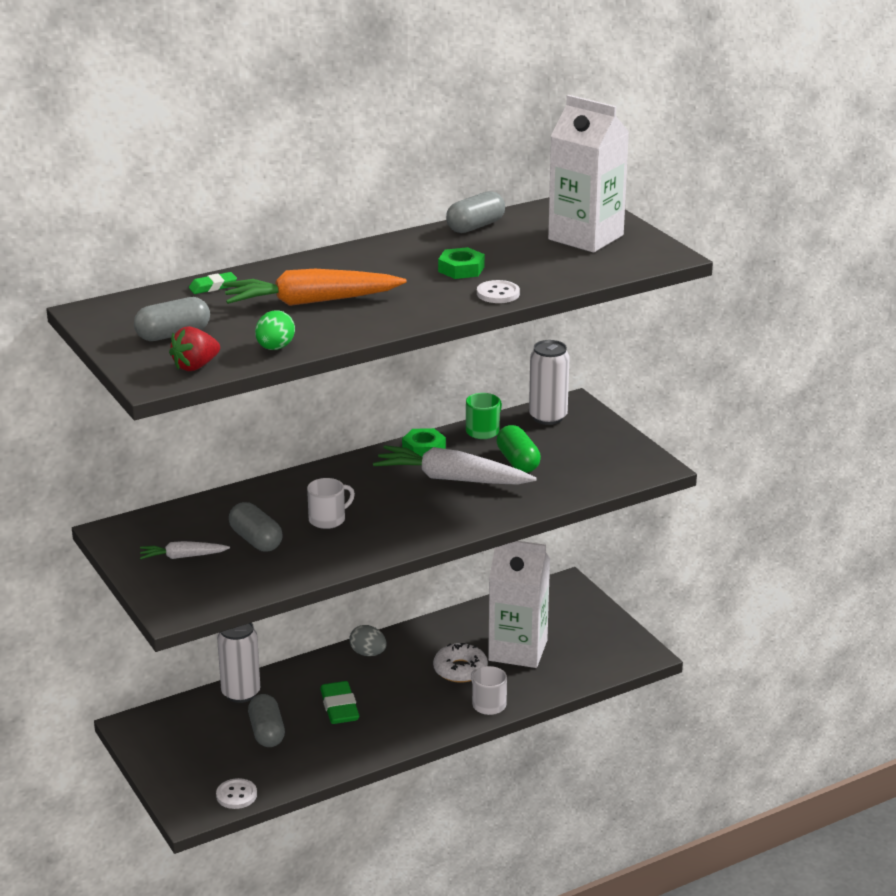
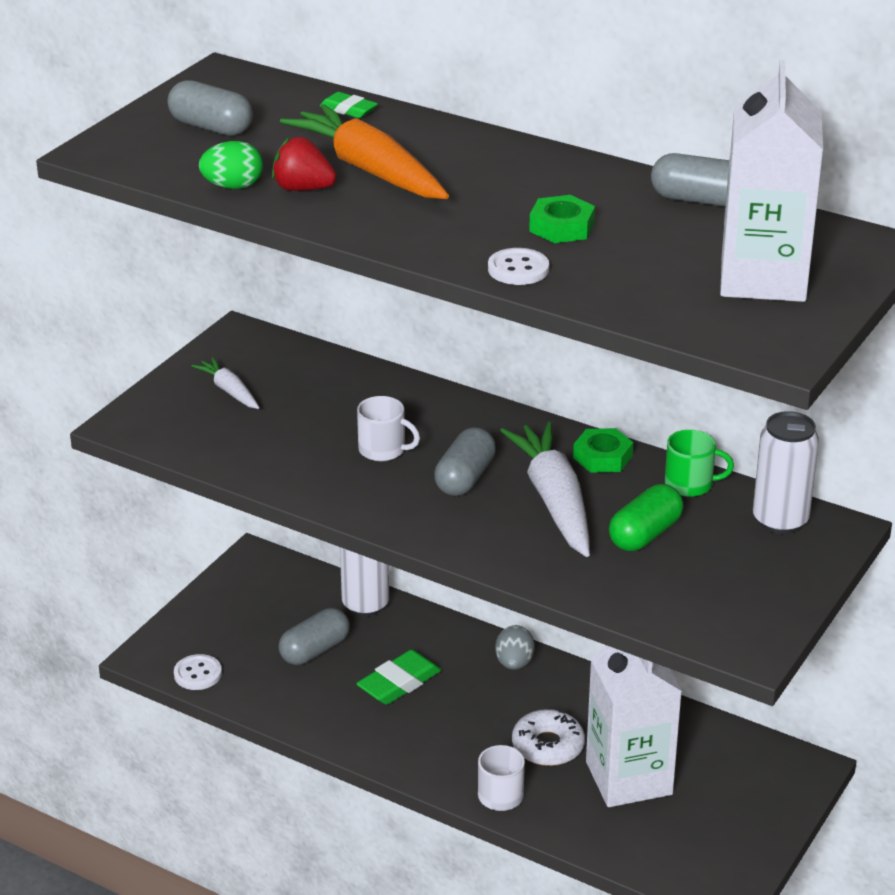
camera: 60 degrees right, 5 degrees up
(195, 366) = (148, 161): red strawberry -> red strawberry (303, 189)
(256, 540) = (299, 421): grey capsule -> grey capsule (465, 478)

